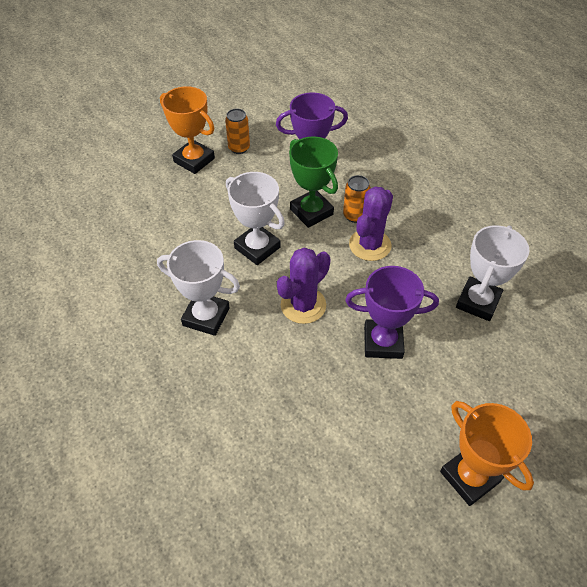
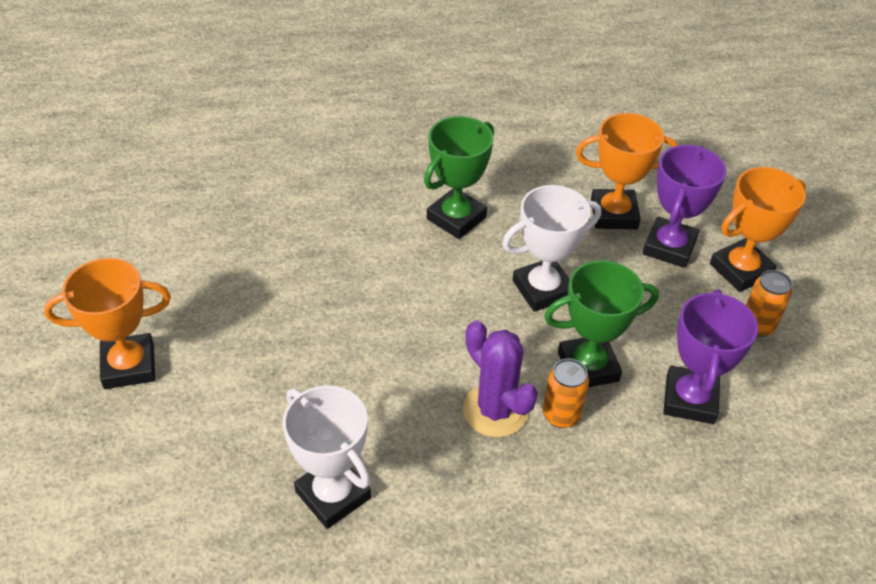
camera: 110 degrees right, 5 degrees down
(164, 227) = (614, 214): none -> orange trophy
(206, 317) = (456, 218): white trophy -> green trophy
(303, 305) = (428, 304): purple cactus -> none
(383, 342) = (333, 360): purple trophy -> purple trophy (669, 247)

